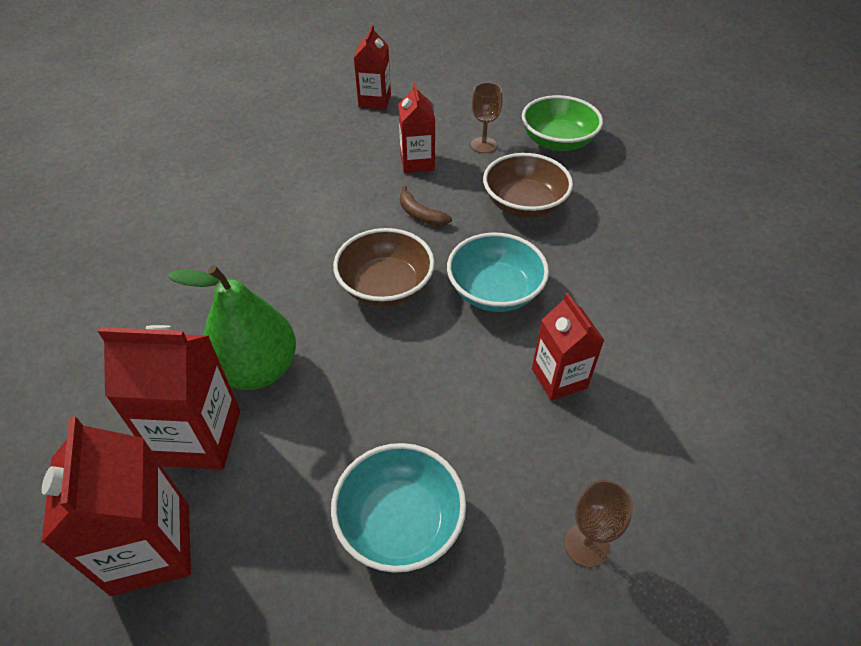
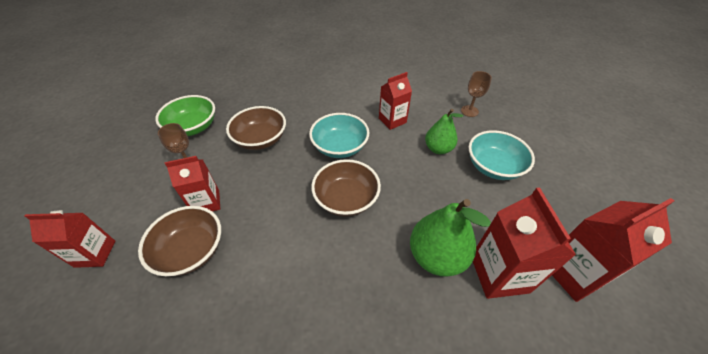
camera: 100 degrees left, 0 degrees up
(354, 156) = (191, 251): none -> brown bowl
(420, 215) = (272, 191): brown banana -> none
(467, 436) = (438, 149): none -> green pear

